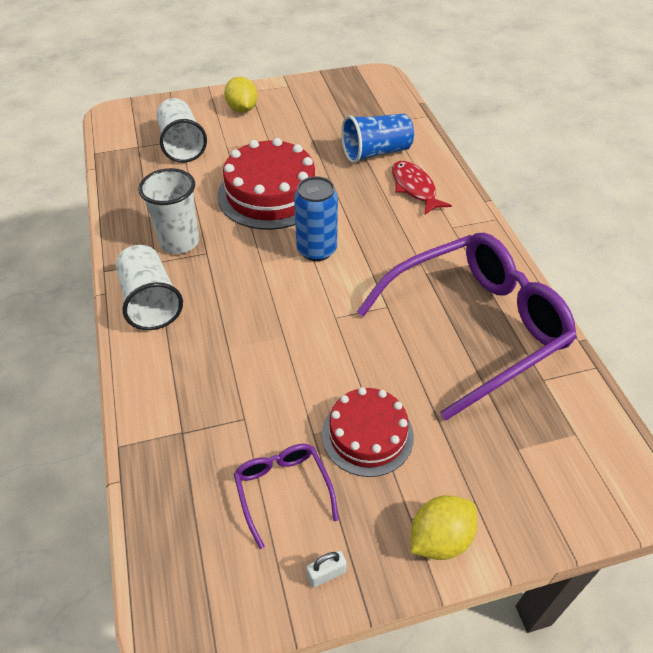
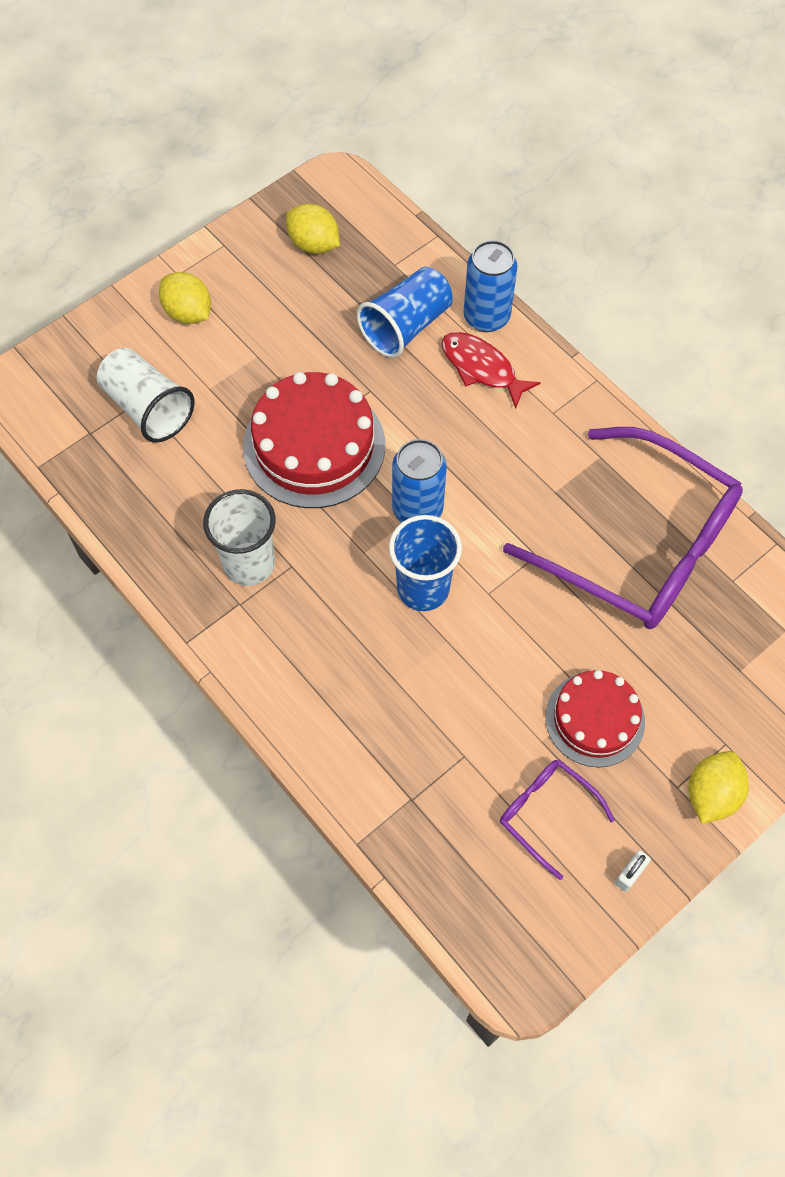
camera: 25 degrees left, 15 degrees up
(150, 302) = (271, 660): white cup -> none
(288, 297) = (423, 589): none -> blue cup
(343, 99) = (313, 244): none -> yellow lemon
(435, 163) = (486, 317): none -> blue can
(474, 327) = (639, 545): purple glasses -> purple glasses turned 90 degrees clockwise

